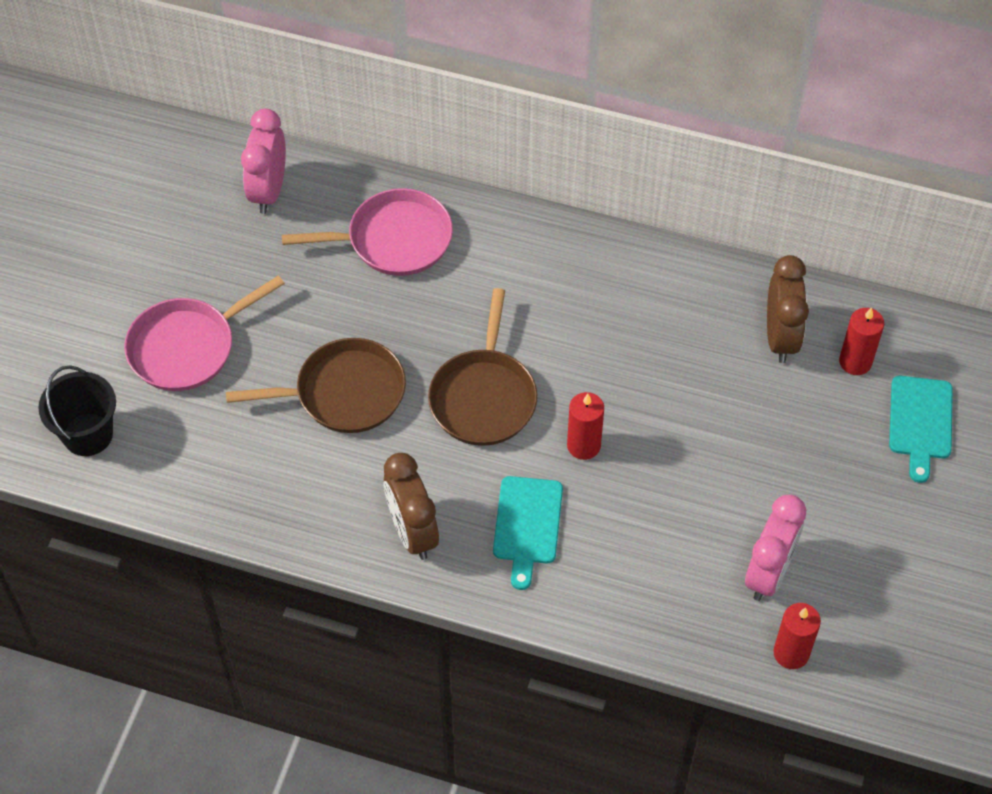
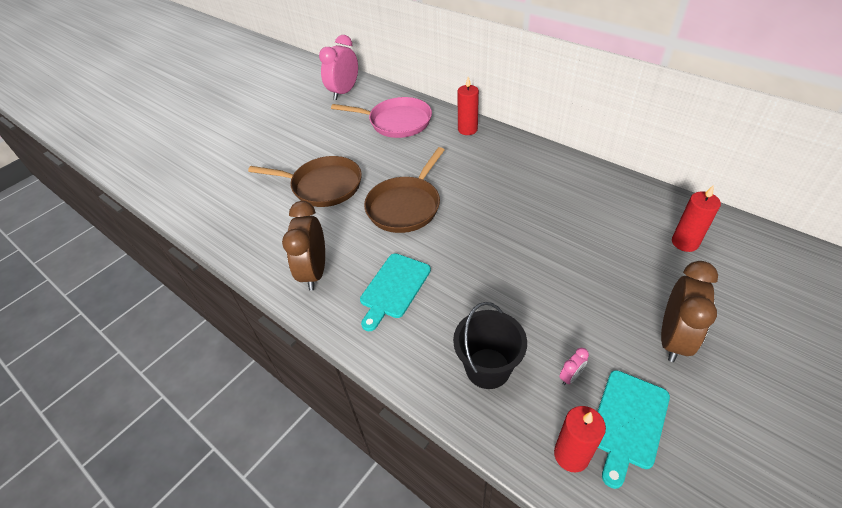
camera: 25 degrees right, 10 degrees down
(88, 434) = (173, 175): black bucket -> black bucket (488, 368)
(187, 347) = (254, 148): pink pan -> none
(583, 445) = (458, 248): red candle -> red candle (467, 129)
(768, 573) = (570, 376): pink clock -> pink clock, size x0.42
(780, 337) = (628, 216): brown clock -> brown clock (672, 338)
(920, 422) = (735, 296): turquoise cutting board -> turquoise cutting board (628, 422)

